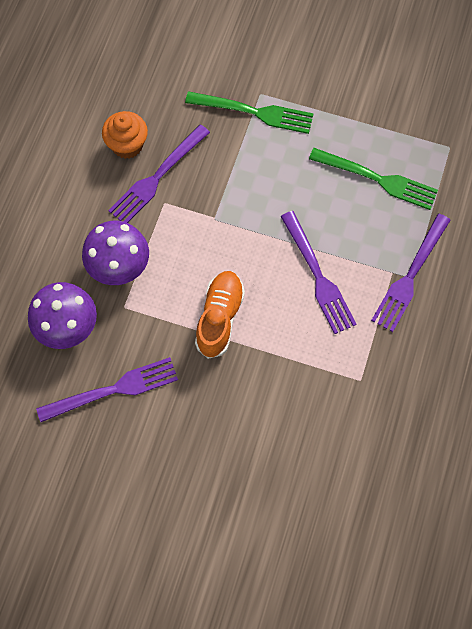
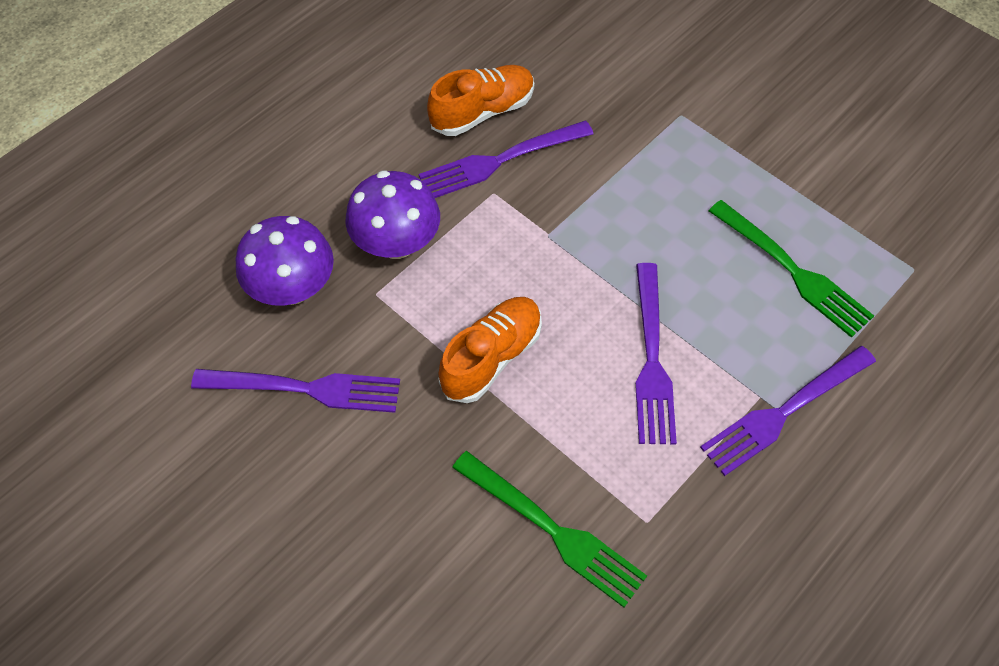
camera: 25 degrees right, 10 degrees down
(127, 145) = (482, 112): orange cupcake -> orange shoe
(254, 112) = (662, 132): green fork -> green fork (552, 530)

